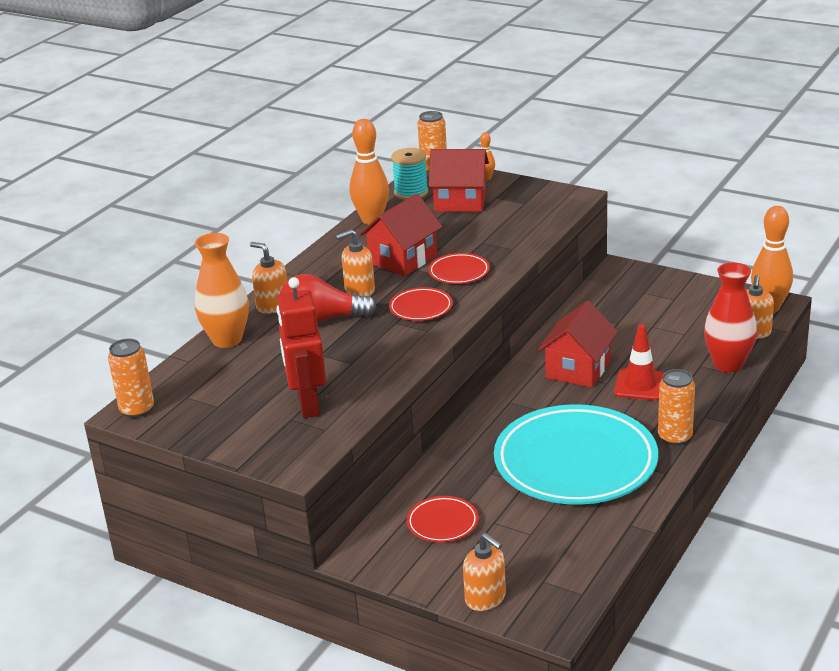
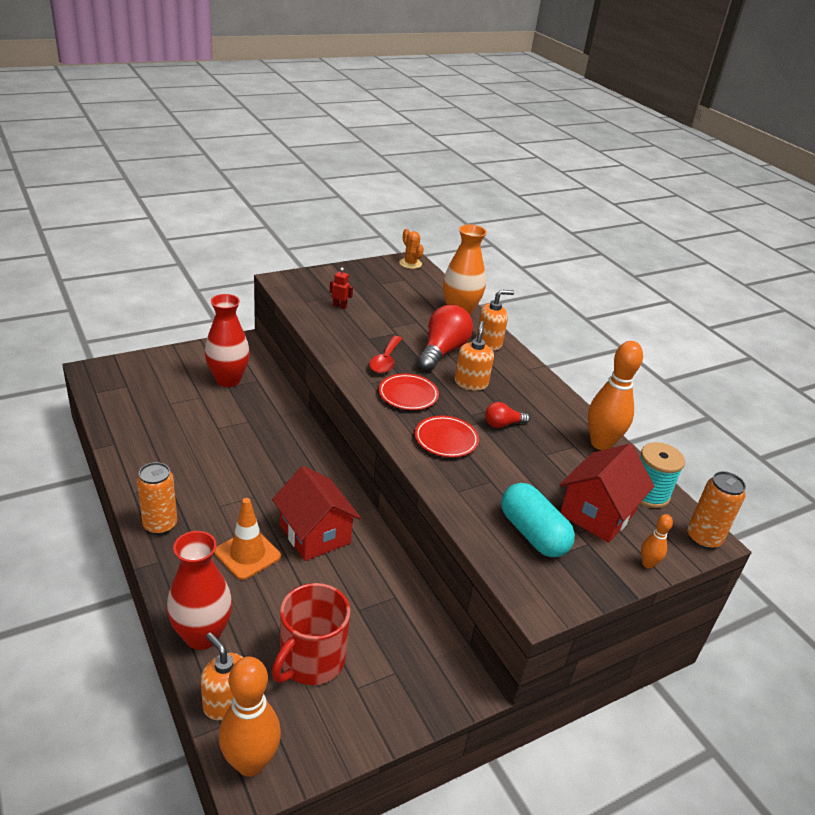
camera: 115 degrees right, 5 degrees up
(137, 410) = (410, 263): orange can -> orange cactus
(308, 405) = (339, 306): red robot -> red robot, size x0.40
(380, 338) = (385, 361): none -> red spoon
(403, 259) = (502, 424): red house -> red light bulb
(442, 523) = (228, 380): red plate -> red vase
(485, 598) = (146, 362): orange soap dispenser -> none
(515, 214) = (532, 534): none -> turquoise capsule
(575, 462) = (205, 460): turquoise plate -> none
(640, 385) = (247, 554): red traffic cone -> orange traffic cone
(681, 320) = (311, 660): none -> red mug

